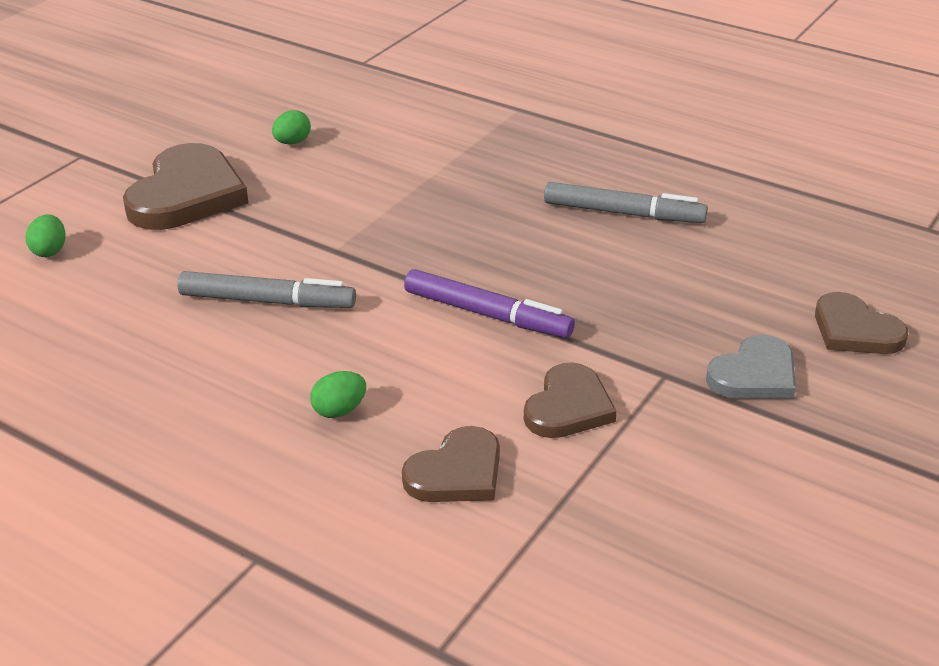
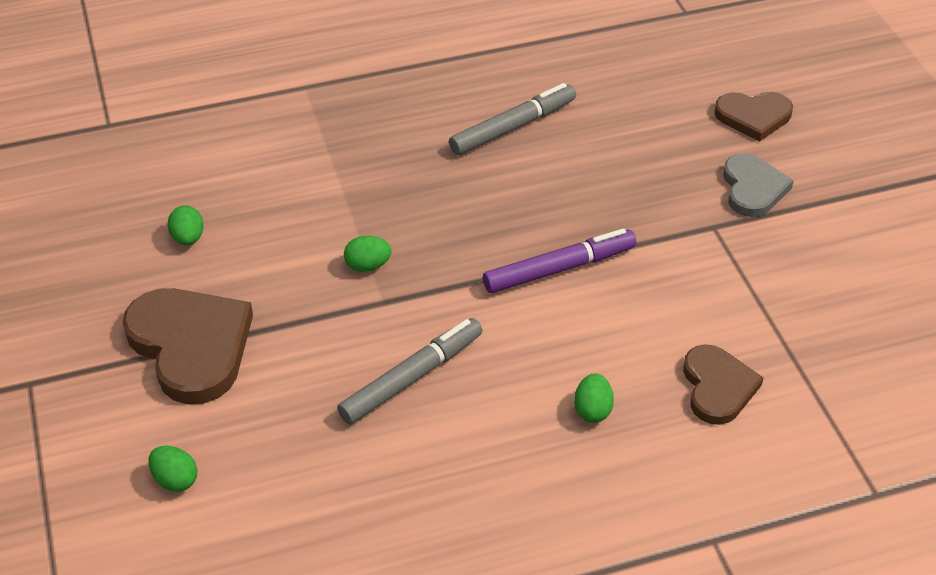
camera: 50 degrees left, 10 degrees up
(364, 224) = (368, 266): none -> green egg
(568, 407) = (702, 292): brown heart -> none

